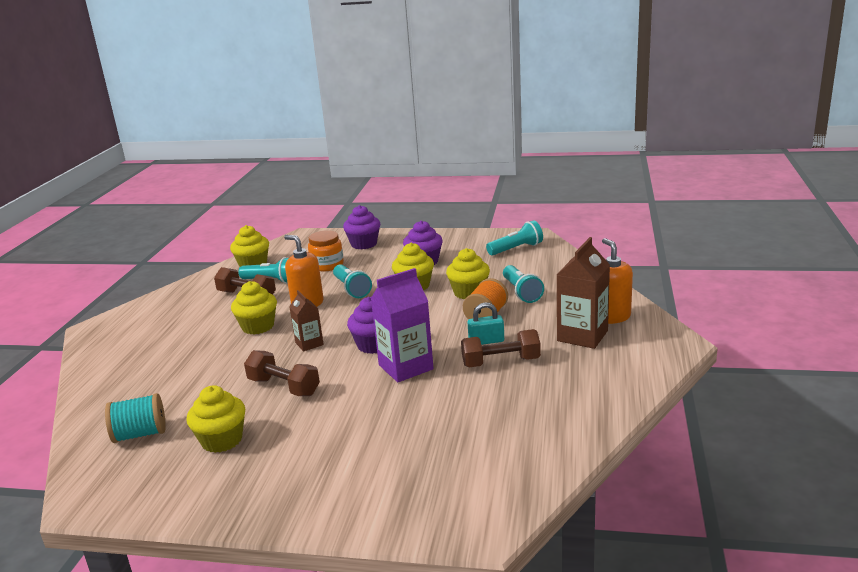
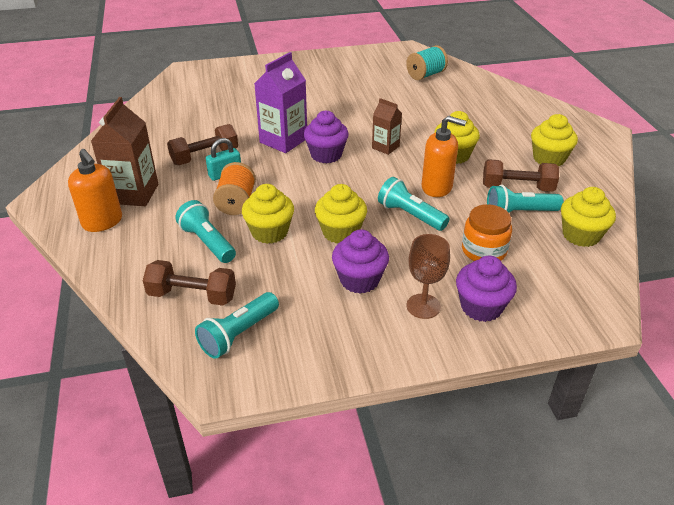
camera: 155 degrees right, 15 degrees up
(222, 440) = (369, 80): yellow cupcake -> yellow cupcake (549, 158)
(284, 387) = (366, 113): brown dumbbell -> brown dumbbell (192, 295)
(397, 248) = (423, 306): none -> brown goblet

